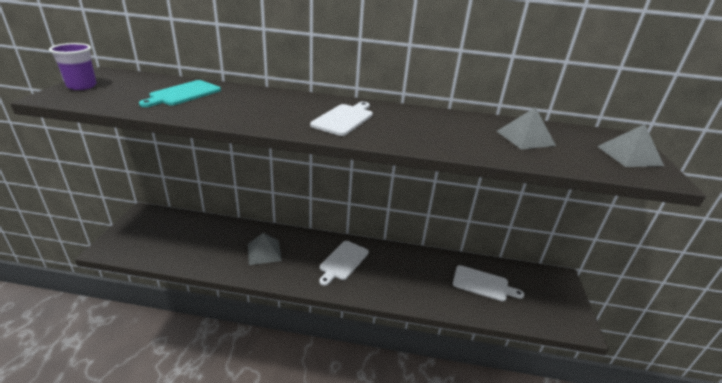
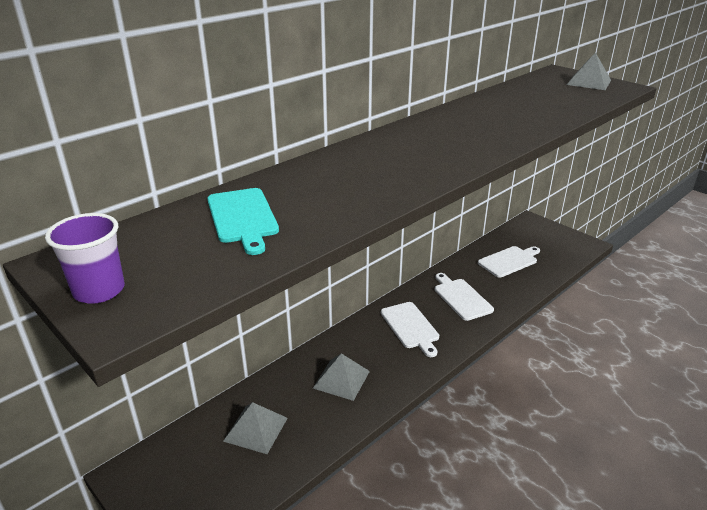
camera: 50 degrees left, 0 degrees up
(344, 119) = (426, 150): white cutting board -> white cutting board (461, 298)
(525, 138) = (533, 99): grey pyramid -> grey pyramid (255, 429)

